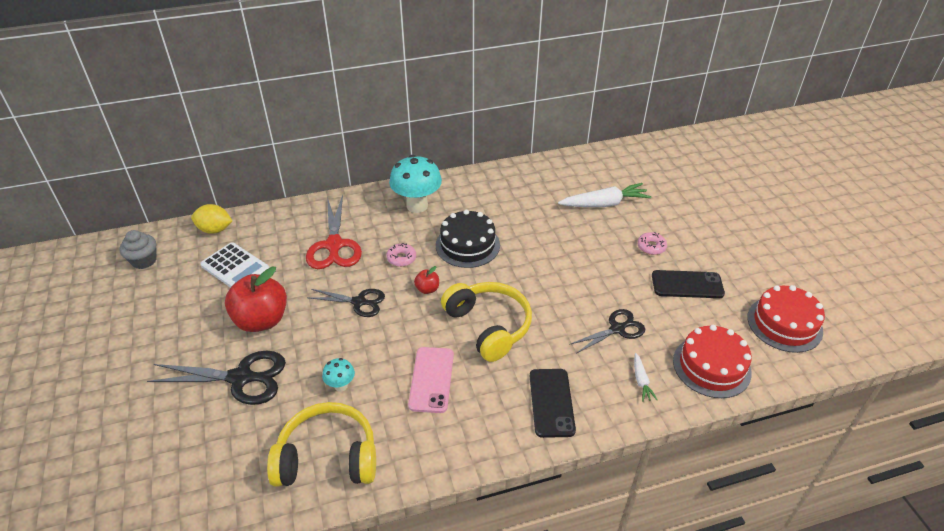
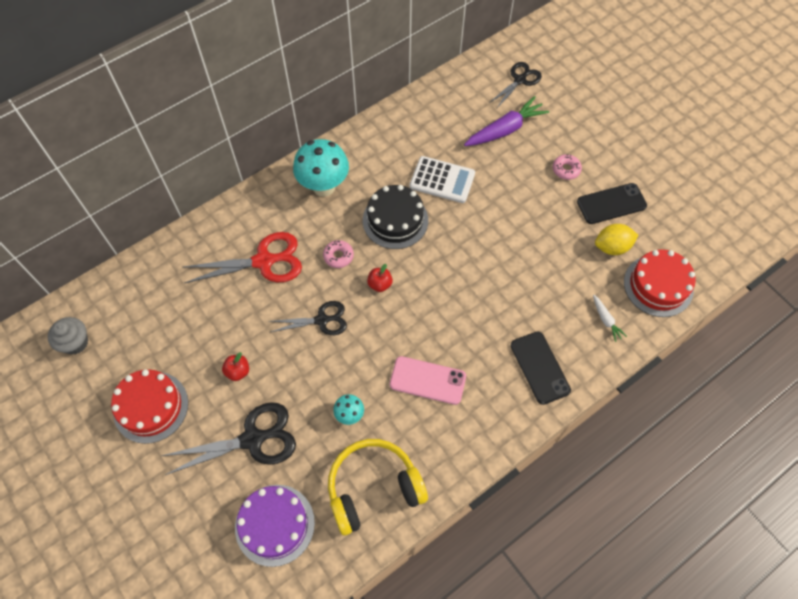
camera: 20 degrees left, 20 degrees up
(215, 230) = (128, 281): yellow lemon -> yellow lemon (612, 247)
(216, 457) = (275, 524): none -> purple cake
(235, 268) = (177, 320): white calculator -> white calculator (442, 180)
(261, 320) = (238, 371): red apple -> red apple, size x0.45
(334, 245) = (263, 261): red scissors -> red scissors turned 75 degrees counterclockwise
(431, 379) = (427, 380): pink phone -> pink phone turned 60 degrees counterclockwise
(488, 326) = (454, 307): yellow headphones -> none
(604, 204) = (505, 130): white carrot -> purple carrot
(617, 329) = (567, 273): black scissors -> black scissors (520, 80)
(784, 324) = (704, 221): red cake -> red cake (150, 407)

